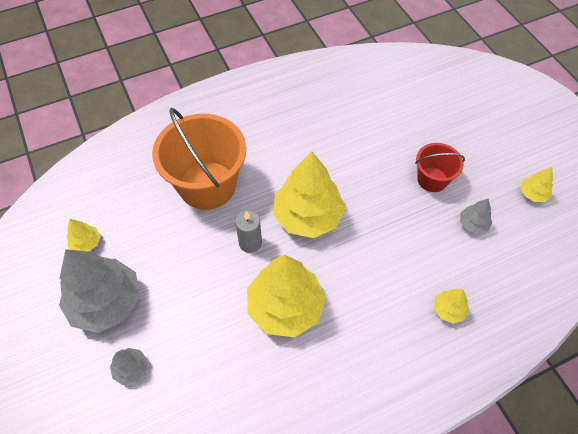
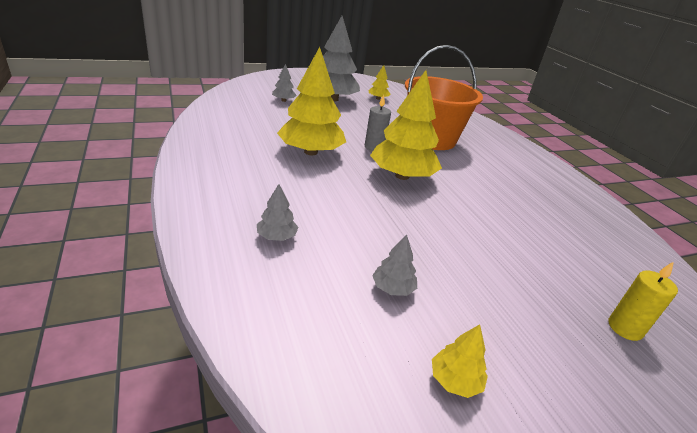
camera: 90 degrees right, 25 degrees down
(432, 179) = (462, 268): red bucket -> none
(449, 310) = (276, 237): yellow tree -> grey tree
(453, 101) = (625, 328): none -> yellow candle

